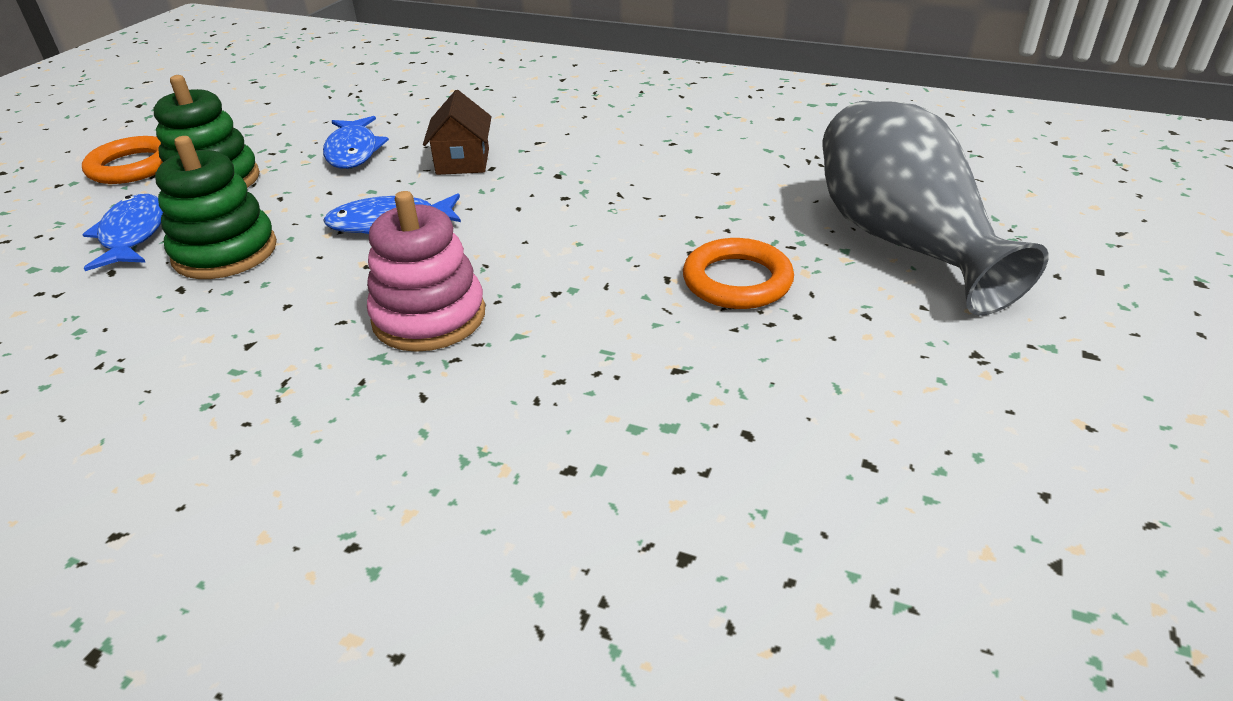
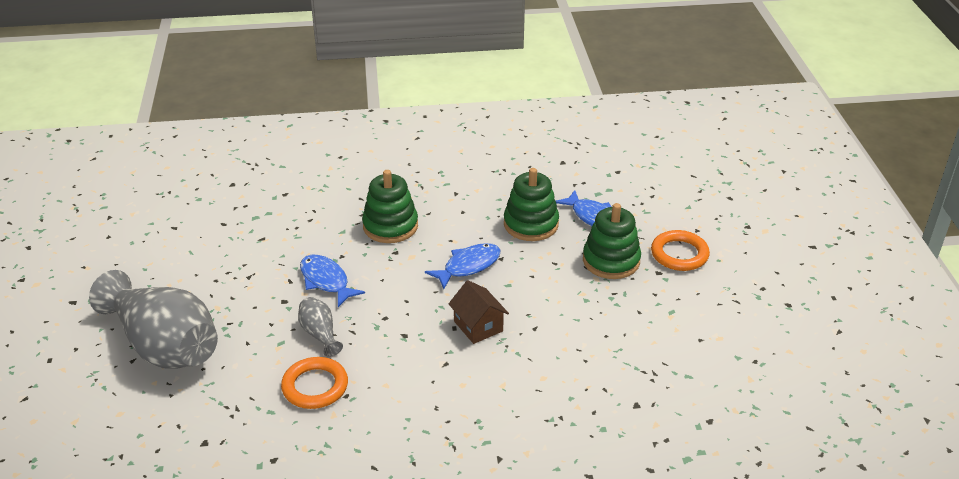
camera: 150 degrees right, 0 degrees up
(353, 151) = (562, 311): blue fish -> blue fish (326, 281)
(429, 317) = (390, 226): pink stacking toy -> green stacking toy
(665, 201) = (320, 334): none -> grey vase
(737, 281) = (252, 290): orange ring -> orange ring (315, 386)

